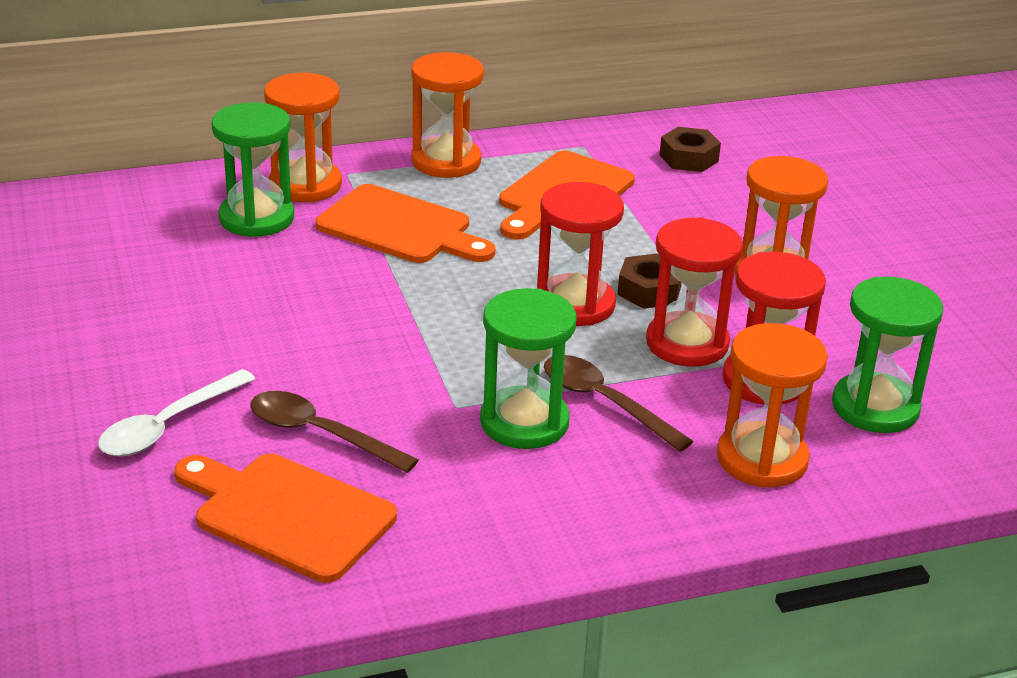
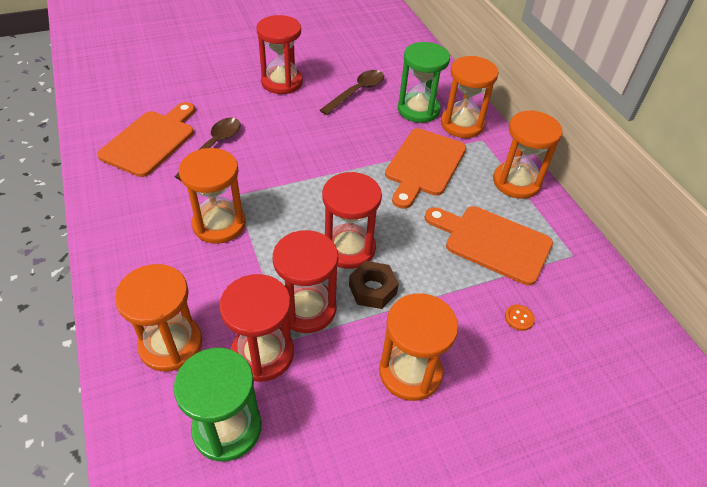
camera: 85 degrees right, 15 degrees up
(128, 354) = (282, 82): none -> red hourglass
(167, 426) = (223, 99): white spoon -> none
(524, 422) = (219, 224): green hourglass -> orange hourglass
(604, 402) = (238, 261): brown spoon -> brown spoon (357, 92)
(685, 195) = (519, 318): none -> orange button
(689, 158) = (584, 324): brown nut -> none

